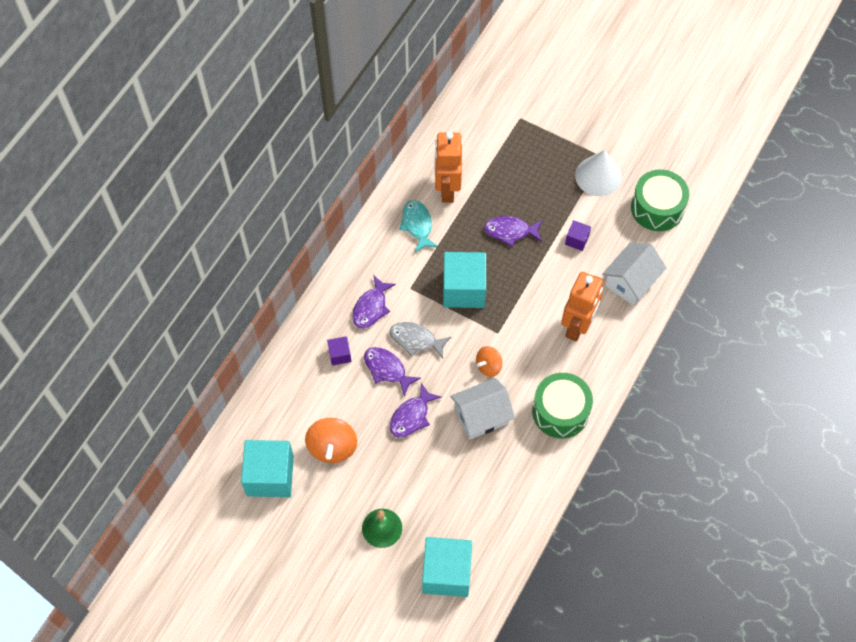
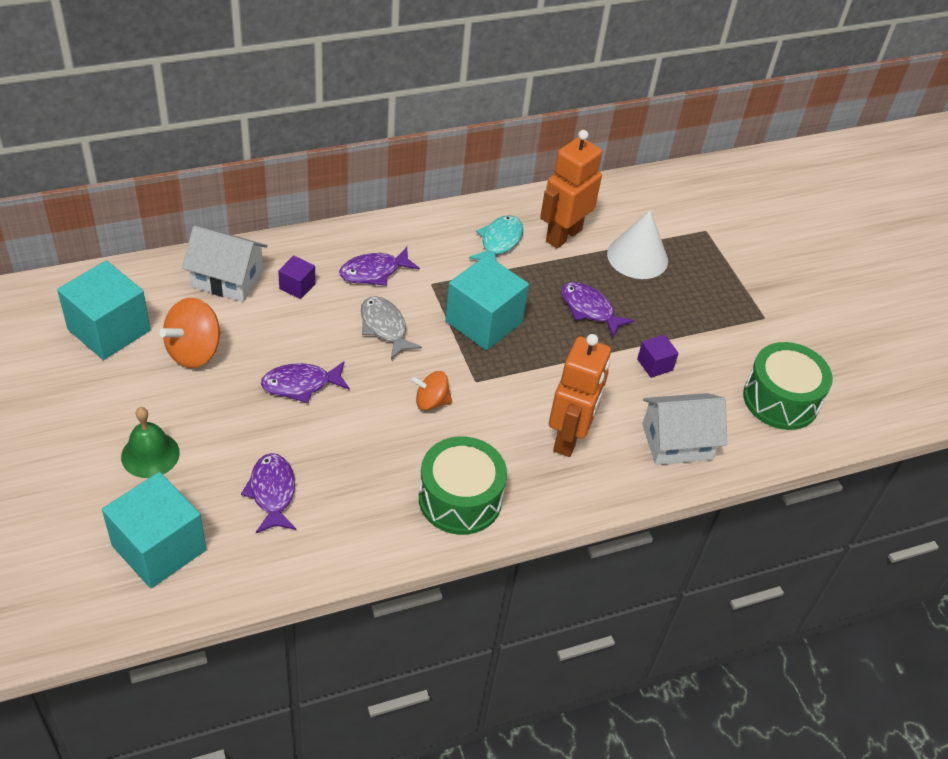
camera: 35 degrees right, 15 degrees down
(387, 369) = (326, 330): purple fish -> purple fish (272, 492)
(481, 416) = (371, 438): white house -> white house (227, 279)
(577, 326) = (569, 438): orange robot -> orange robot turned 45 degrees counterclockwise
(598, 176) = (740, 328): white cone -> white cone (637, 257)

